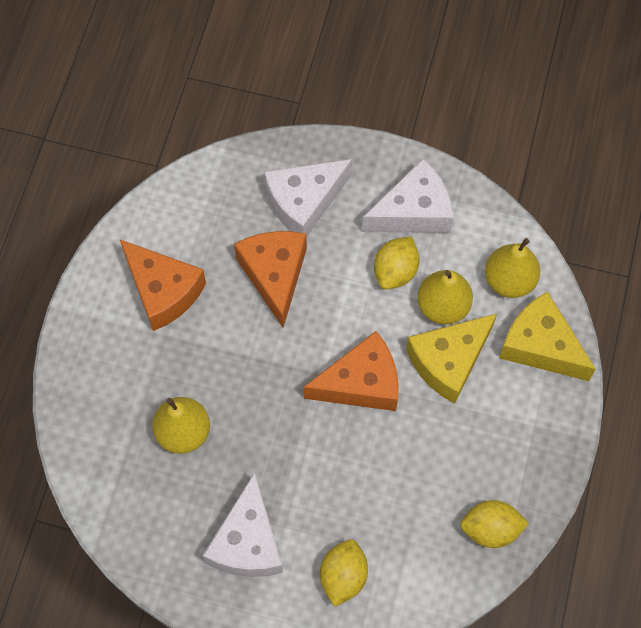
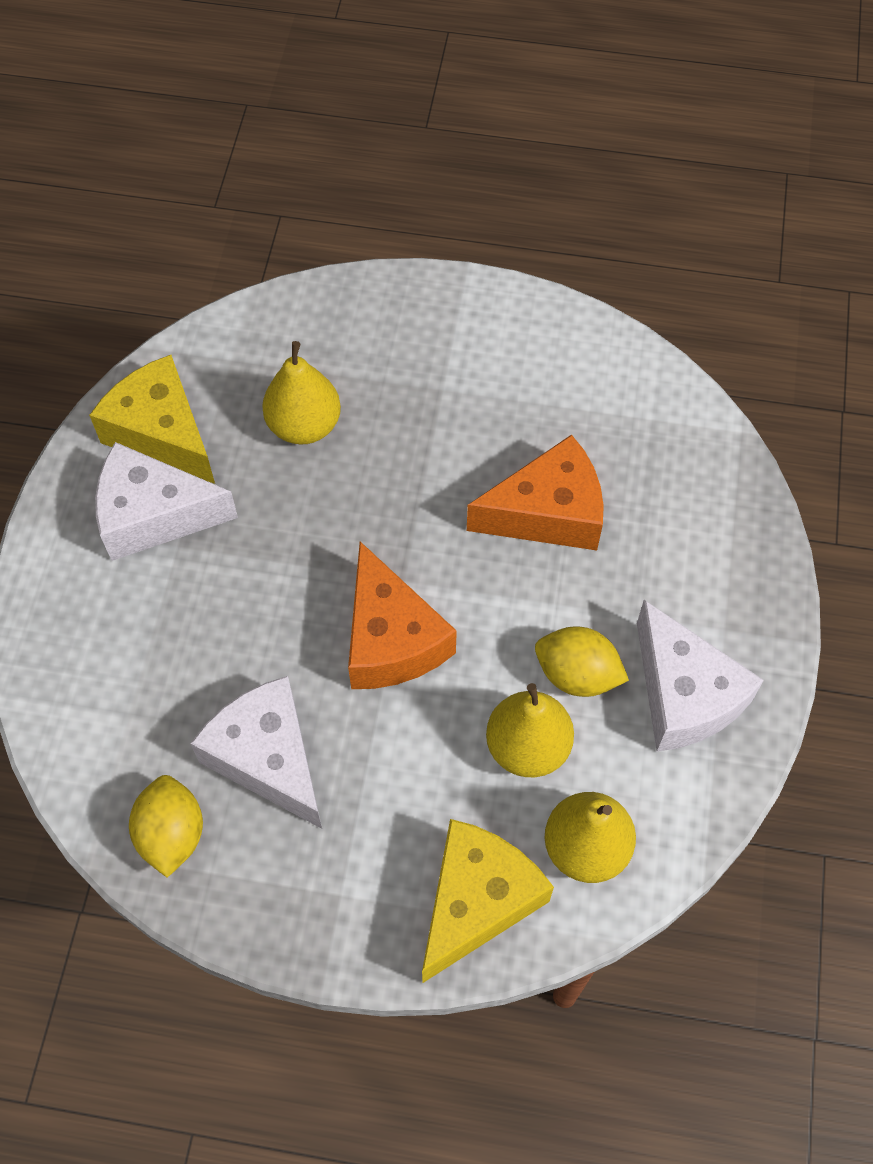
camera: 85 degrees right, 5 degrees down
(163, 291) = (505, 381): orange cheese -> none
(304, 202) = (672, 541): white cheese -> white cheese (268, 758)
(343, 576) = (104, 636): yellow lemon -> none
(449, 361) = (436, 760): yellow cheese -> yellow cheese (162, 433)

